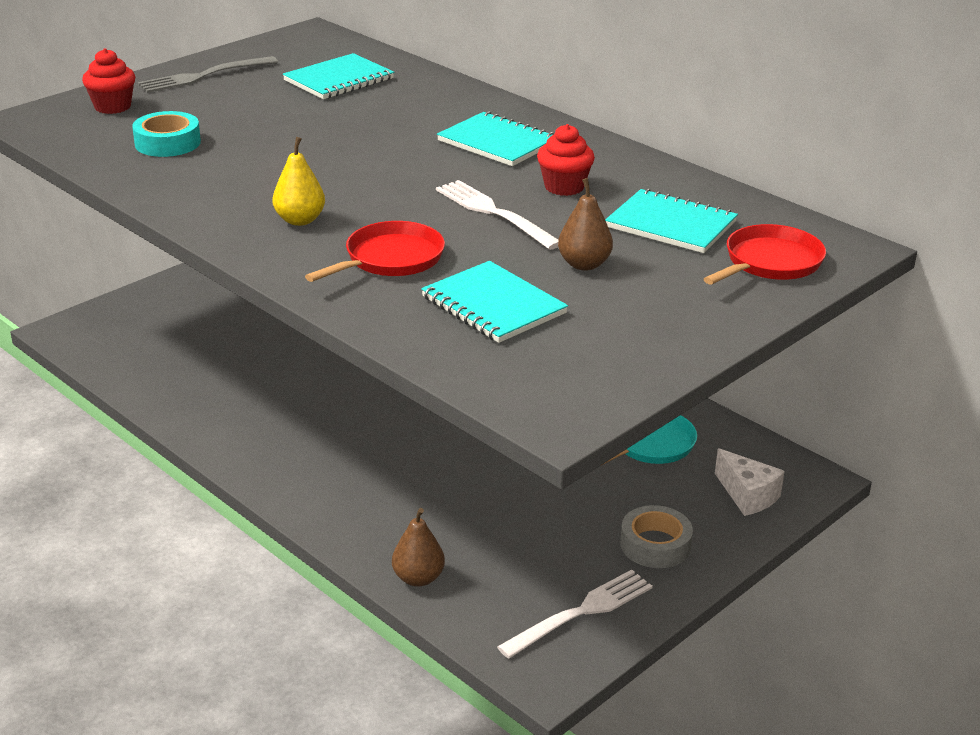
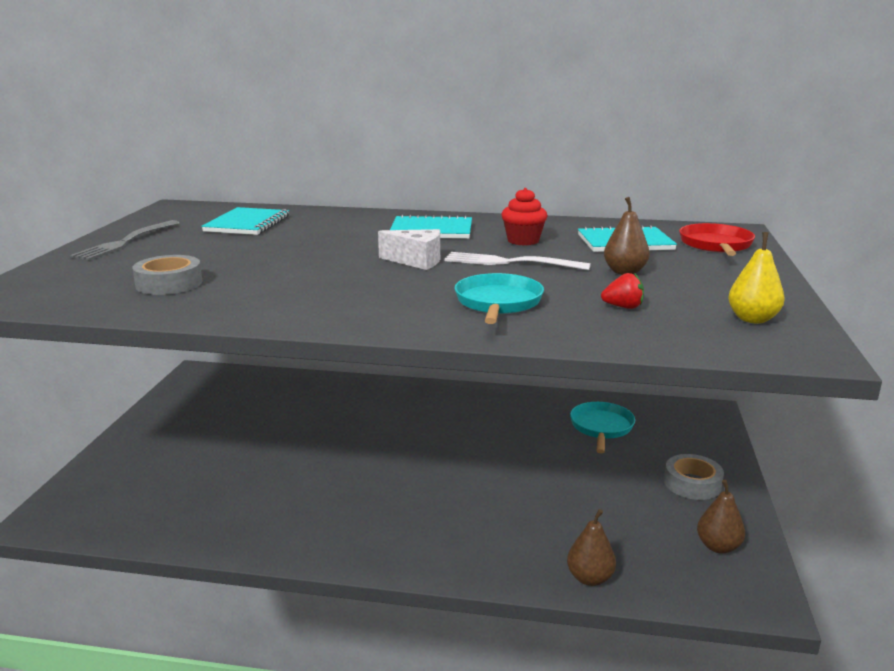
camera: 35 degrees left, 10 degrees down
(112, 107) = (70, 274): red cupcake -> none
(167, 143) = (169, 283): turquoise tape -> grey tape
(300, 220) = (381, 300): yellow pear -> yellow pear (752, 319)
(390, 259) = (498, 303): red pan -> turquoise pan
(493, 305) = (623, 307): turquoise notebook -> red strawberry
(581, 612) = (718, 546): white fork -> brown pear
(747, 495) = (694, 433): white cheese -> white cheese (416, 261)

